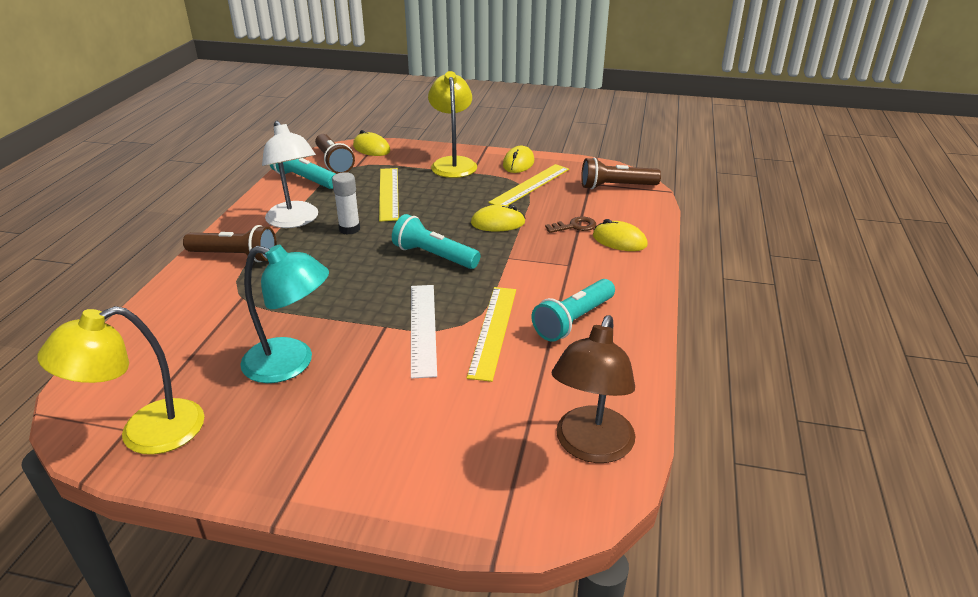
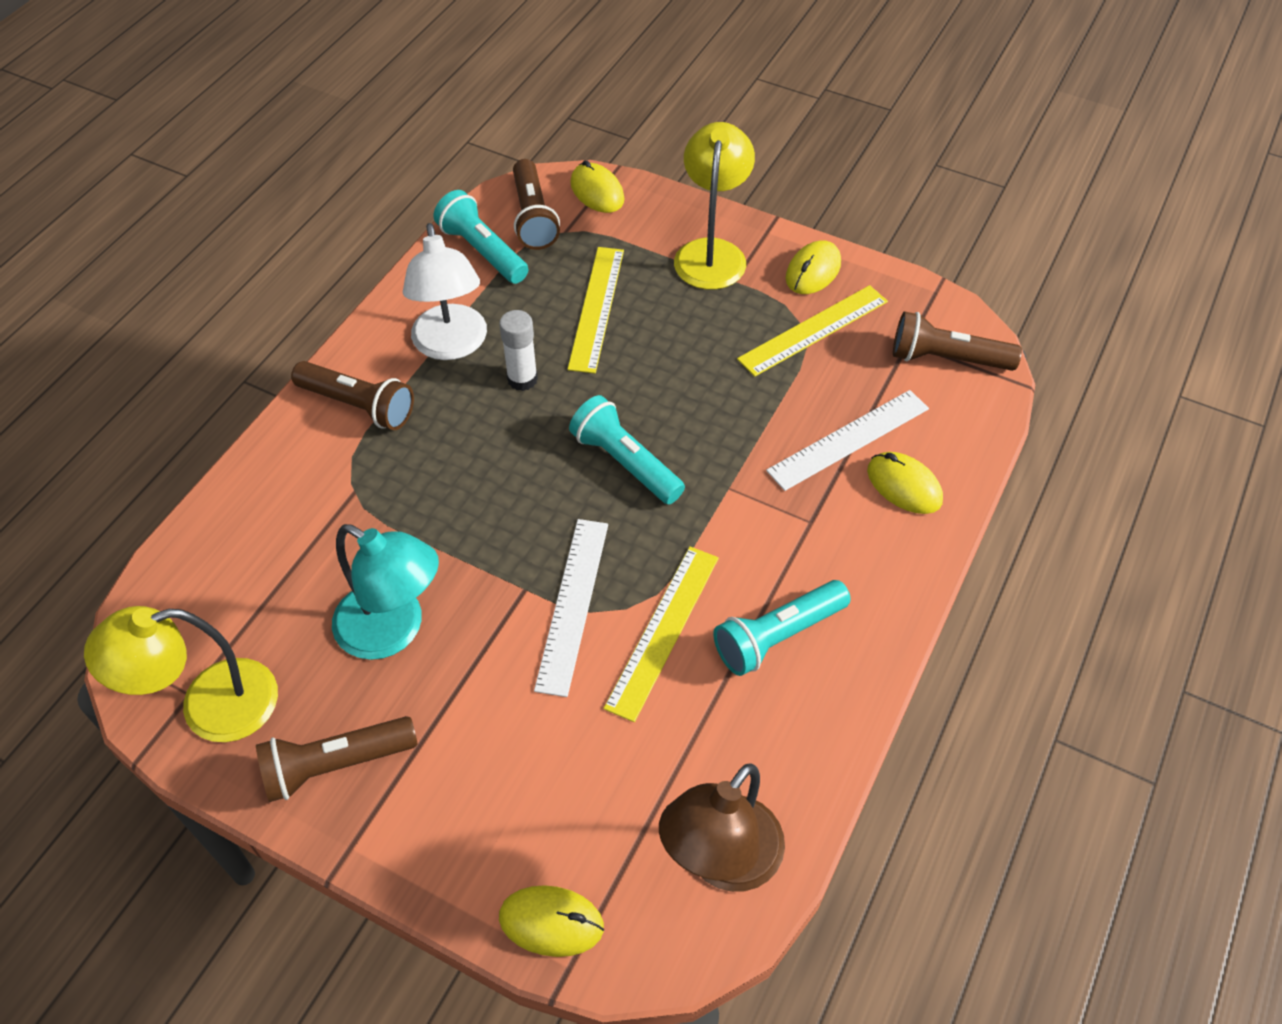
camera: 15 degrees right, 20 degrees up
(262, 449) = (335, 764): none -> brown flashlight
(498, 223) = (737, 408): yellow mouse -> yellow mouse (551, 922)
(575, 226) = (849, 440): brown key -> white ruler

